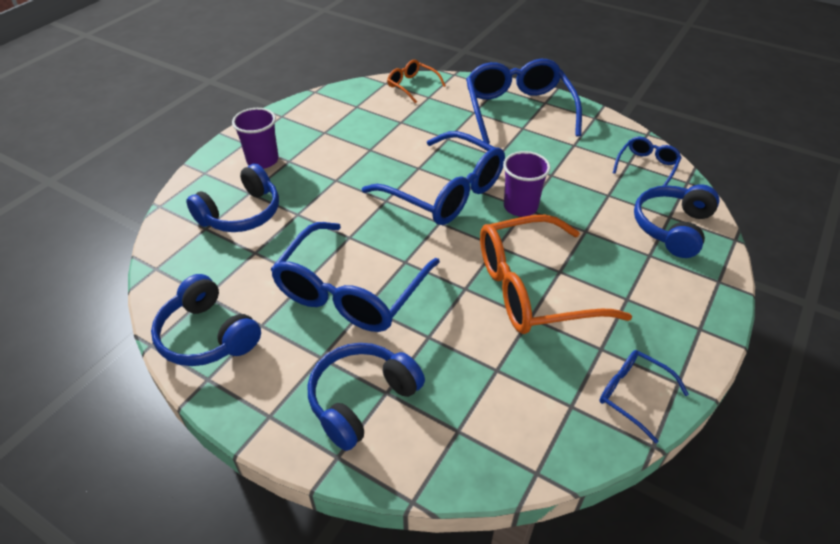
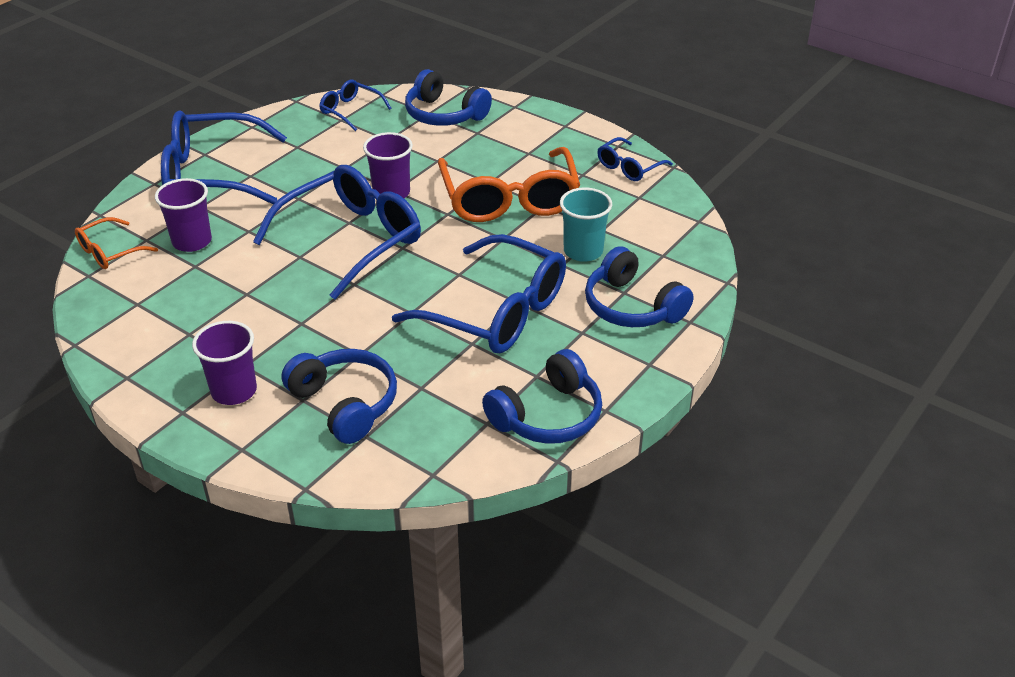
camera: 85 degrees left, 5 degrees down
(429, 116) = (192, 241): none -> purple cup
(453, 354) = (583, 251): none -> turquoise cup

